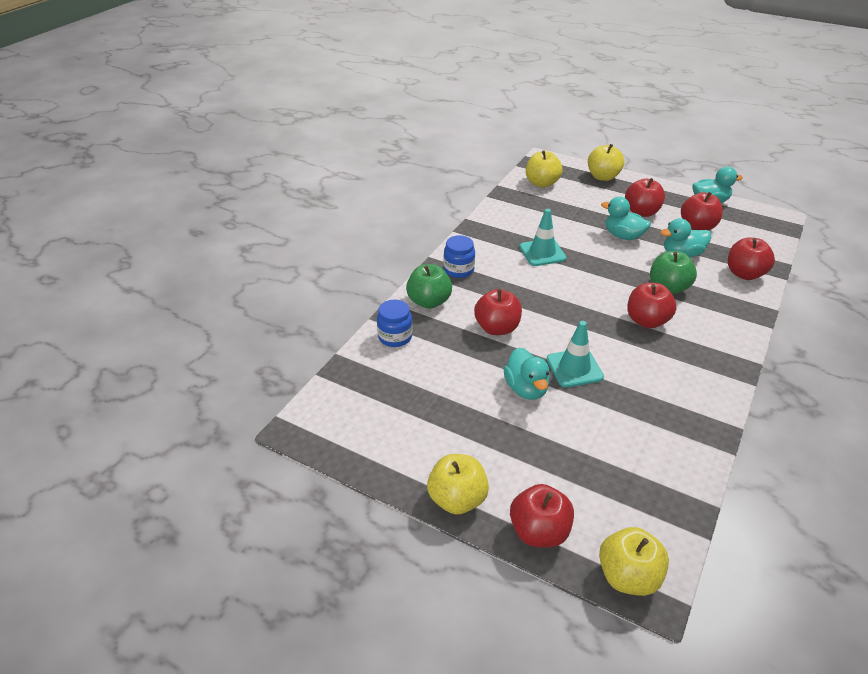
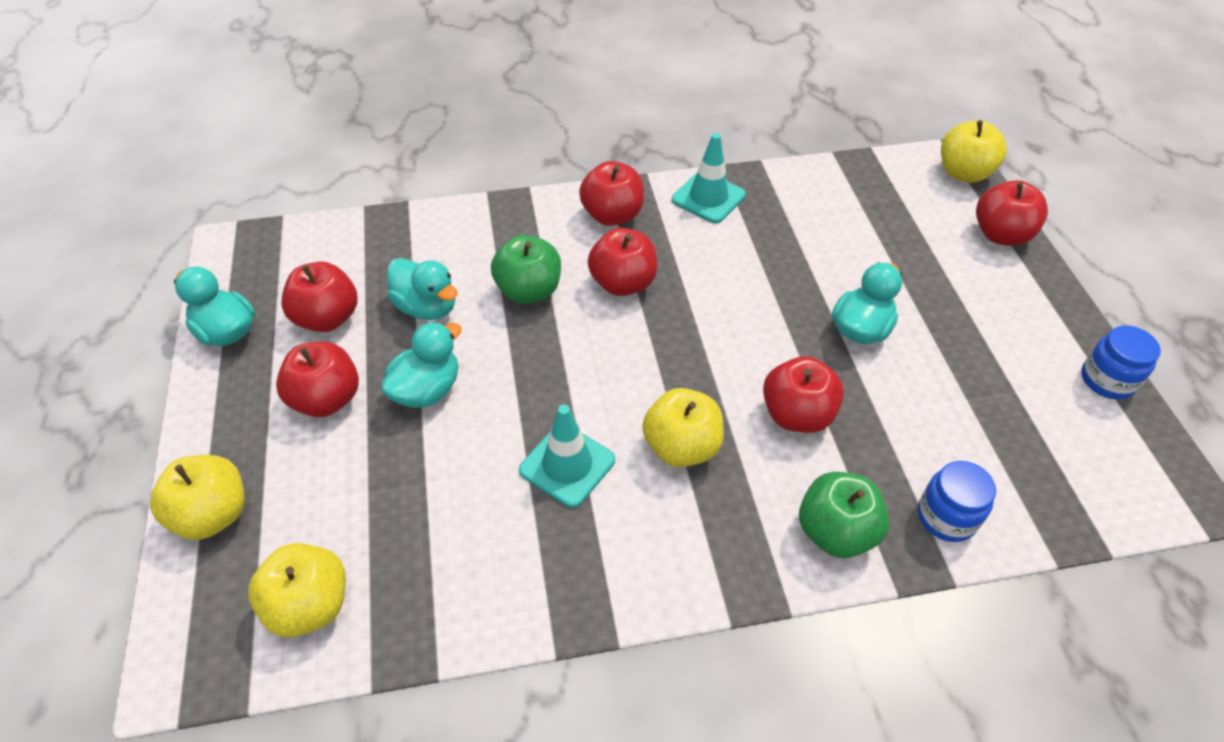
camera: 130 degrees left, 10 degrees up
(457, 499) = (1051, 301): yellow apple -> yellow apple (681, 447)
(459, 270) = (722, 548): blue jar -> blue jar (1107, 380)
(574, 368) = (779, 306): turquoise traffic cone -> turquoise traffic cone (708, 197)
(623, 236) = (427, 390): turquoise duck -> turquoise duck turned 135 degrees counterclockwise
(744, 274) = (427, 236): red apple -> red apple (612, 215)

